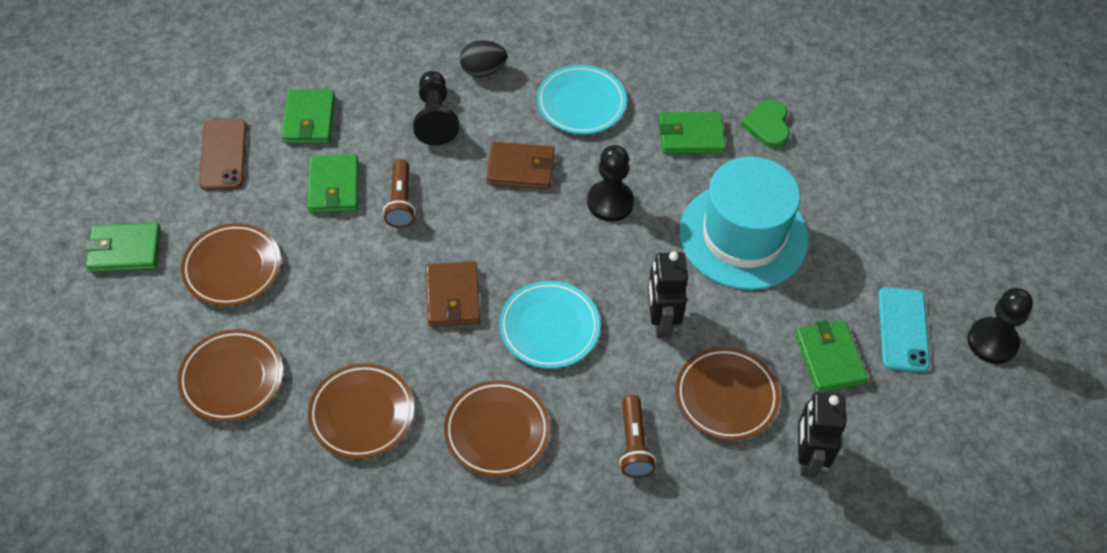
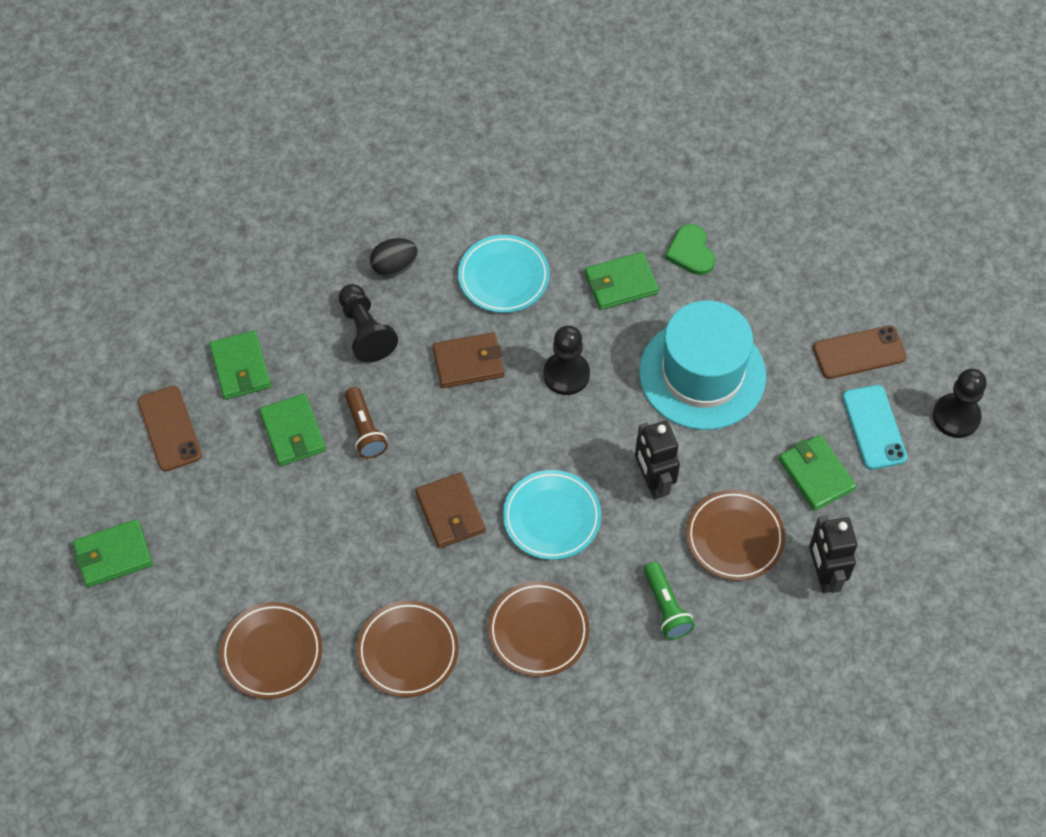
camera: 15 degrees left, 5 degrees up
(232, 268) = (227, 543): brown plate -> none
(634, 444) = (666, 607): brown flashlight -> green flashlight
(908, 256) = (859, 352): none -> brown phone

